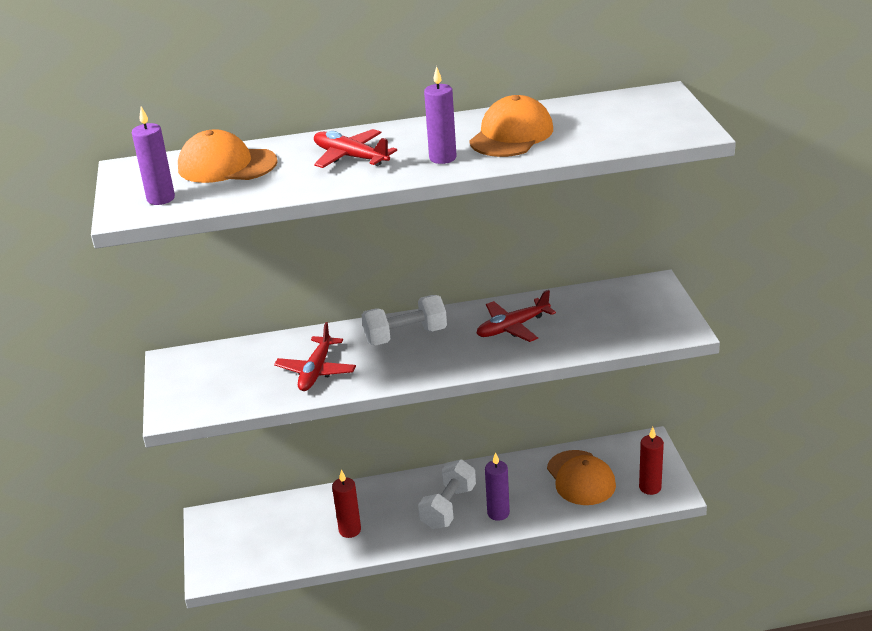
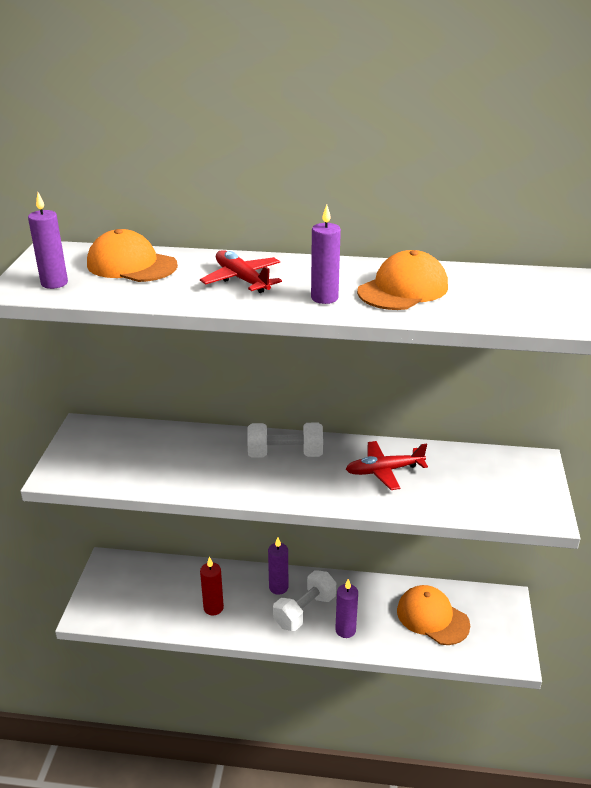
camera: 15 degrees right, 0 degrees up
(316, 371) = (192, 468): red plane -> none
(410, 493) = (278, 587): none -> purple candle
(581, 478) = (432, 617): orange cap -> orange cap turned 135 degrees clockwise
(650, 487) = (493, 646): red candle -> none

